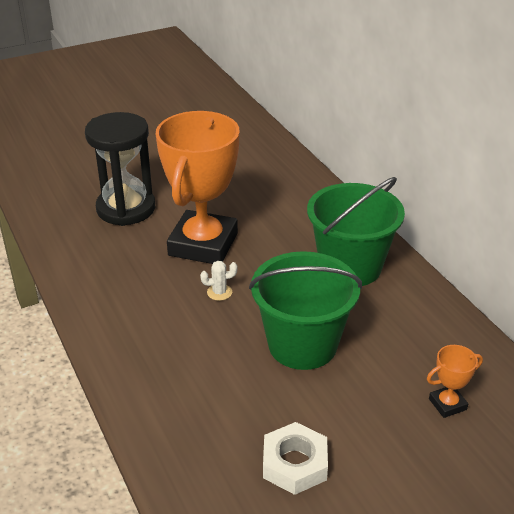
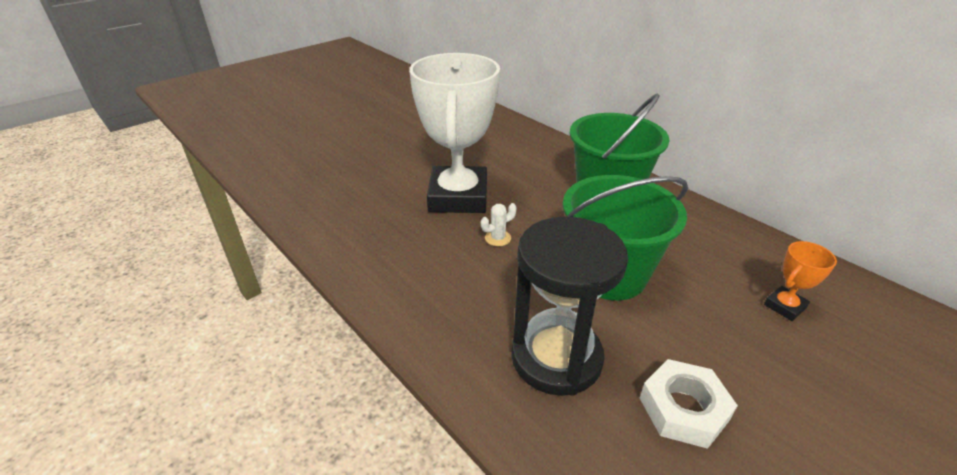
camera: 15 degrees left, 0 degrees up
(126, 208) = (366, 176): black hourglass -> black hourglass (556, 358)
(203, 244) = (458, 197): orange trophy -> white trophy

